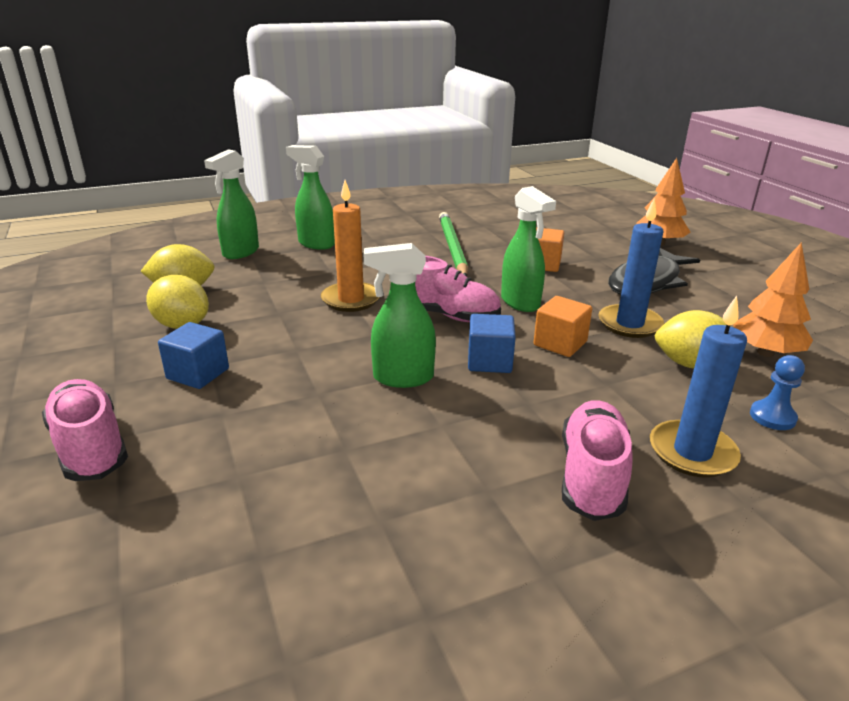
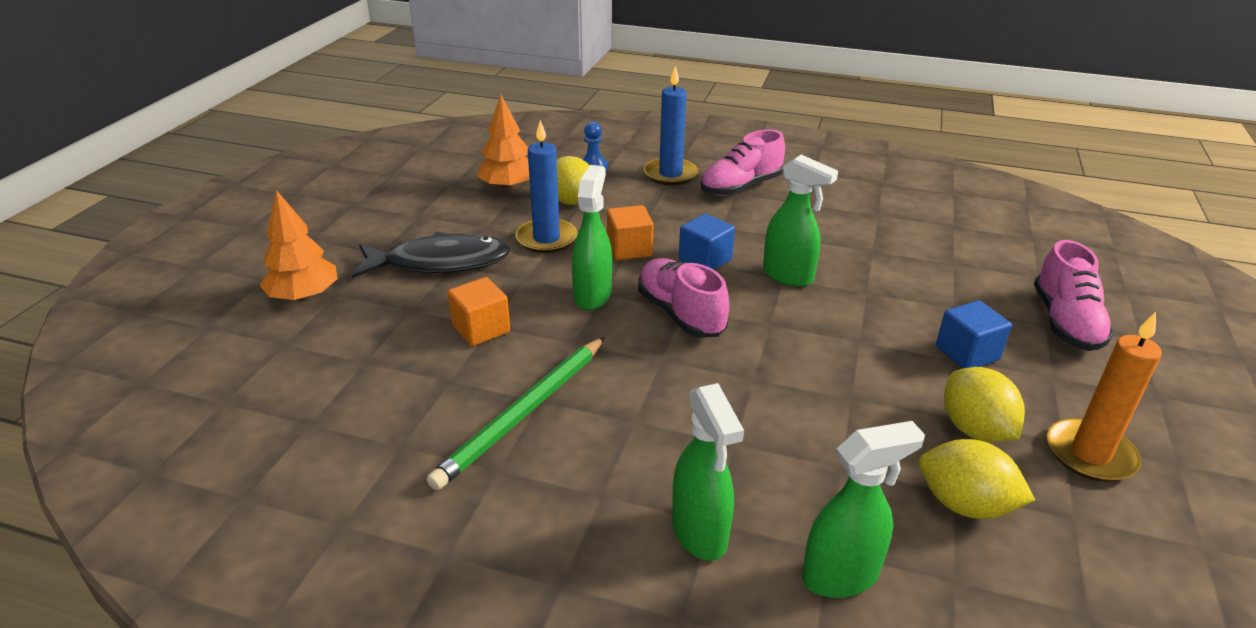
camera: 140 degrees left, 5 degrees up
(351, 299) = (754, 379): orange candle -> orange candle (1090, 454)

